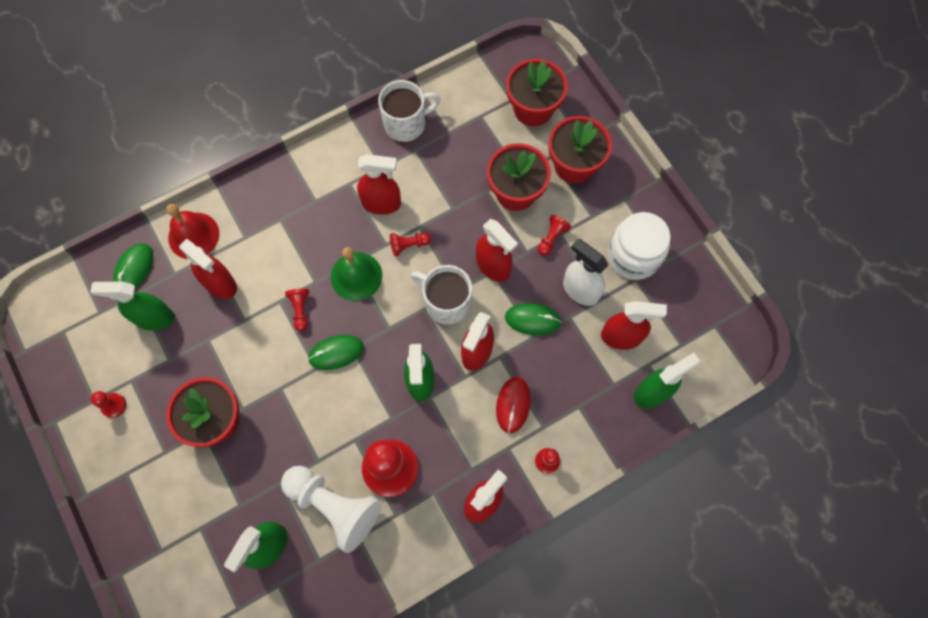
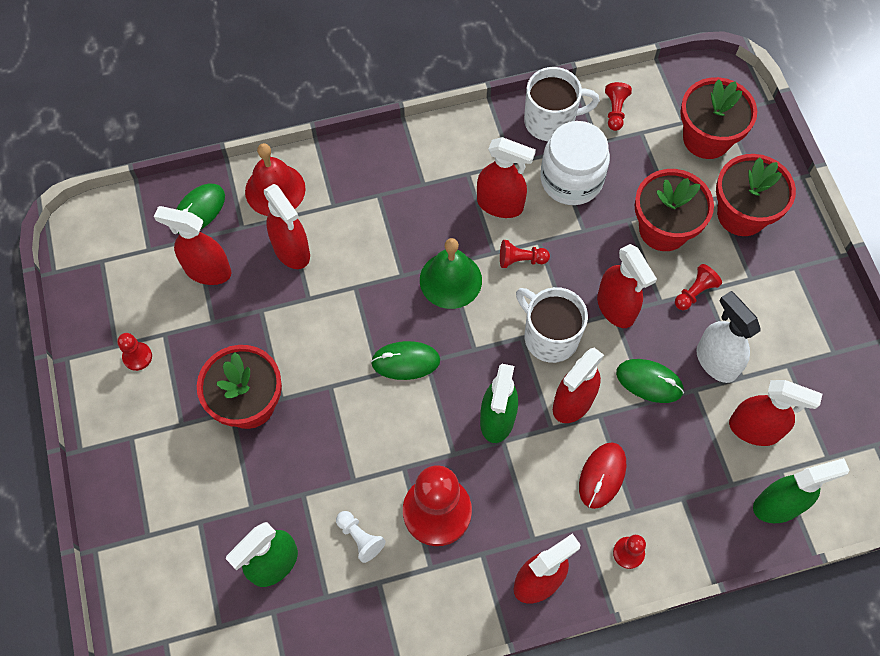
camera: 15 degrees right, 5 degrees down
(154, 318) = (207, 270): green spray bottle -> red spray bottle
(300, 310) = (376, 303): red pawn -> red pawn (615, 111)
(334, 506) = (360, 538): white pawn -> white pawn, size x0.45
(633, 256) = (791, 337): white jar -> white jar (571, 179)

